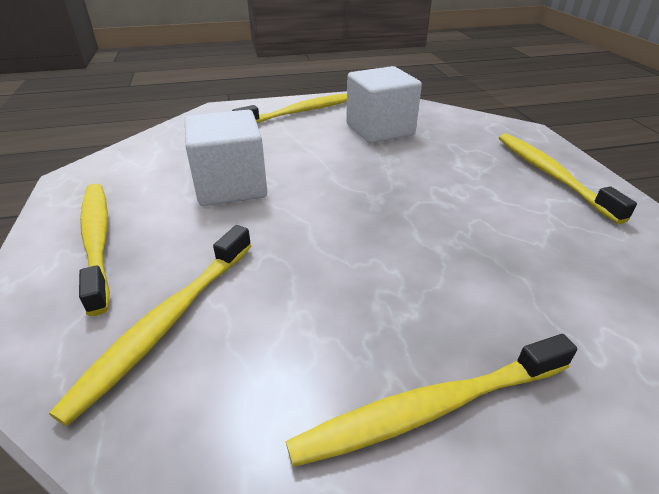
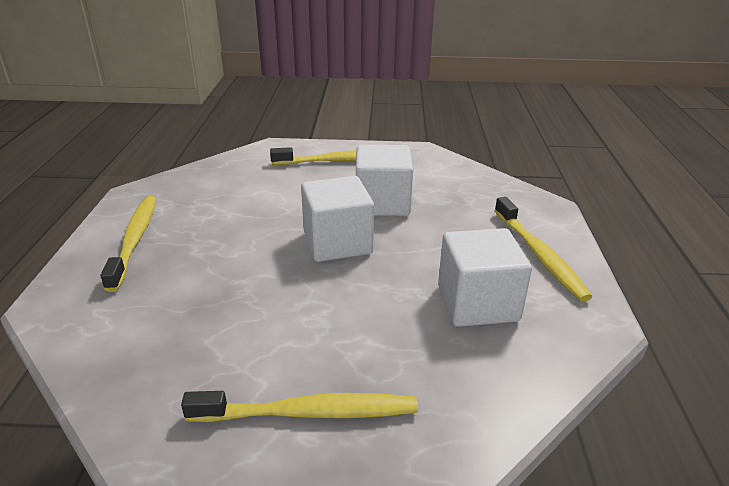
camera: 105 degrees right, 5 degrees down
(166, 323) = (252, 179): yellow toothbrush -> none
(330, 201) = (337, 243): none -> white cube

